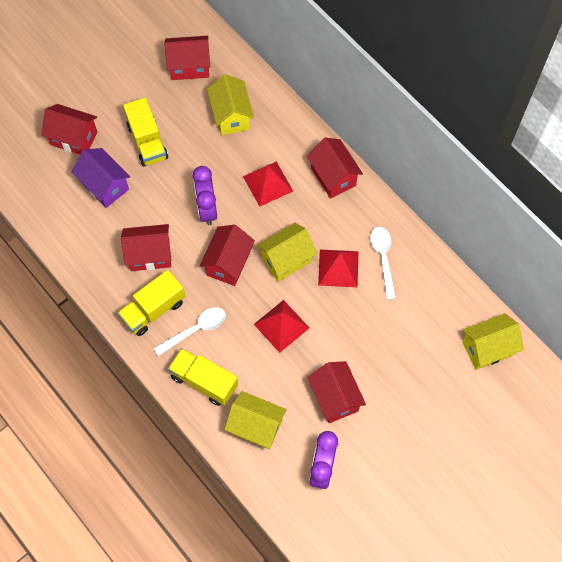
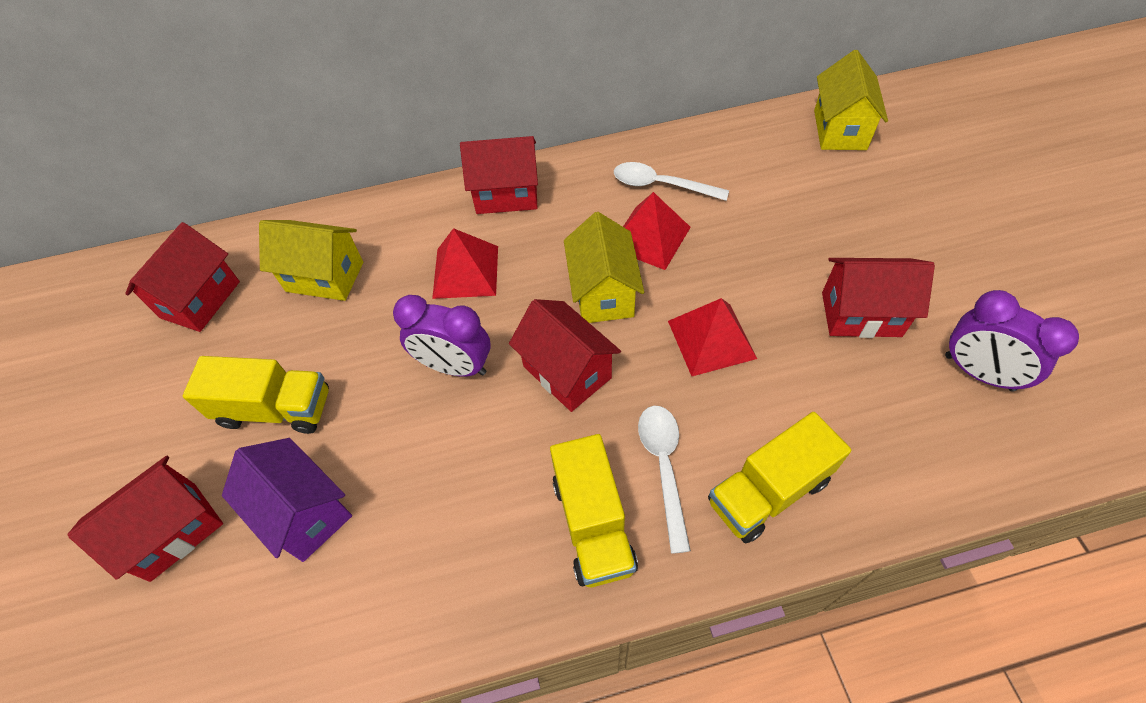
camera: 60 degrees left, 10 degrees down
(105, 186) = (304, 512): purple house -> purple house turned 60 degrees clockwise
(150, 255) = (484, 487): red house -> none
(256, 426) = (880, 440): yellow house -> none

